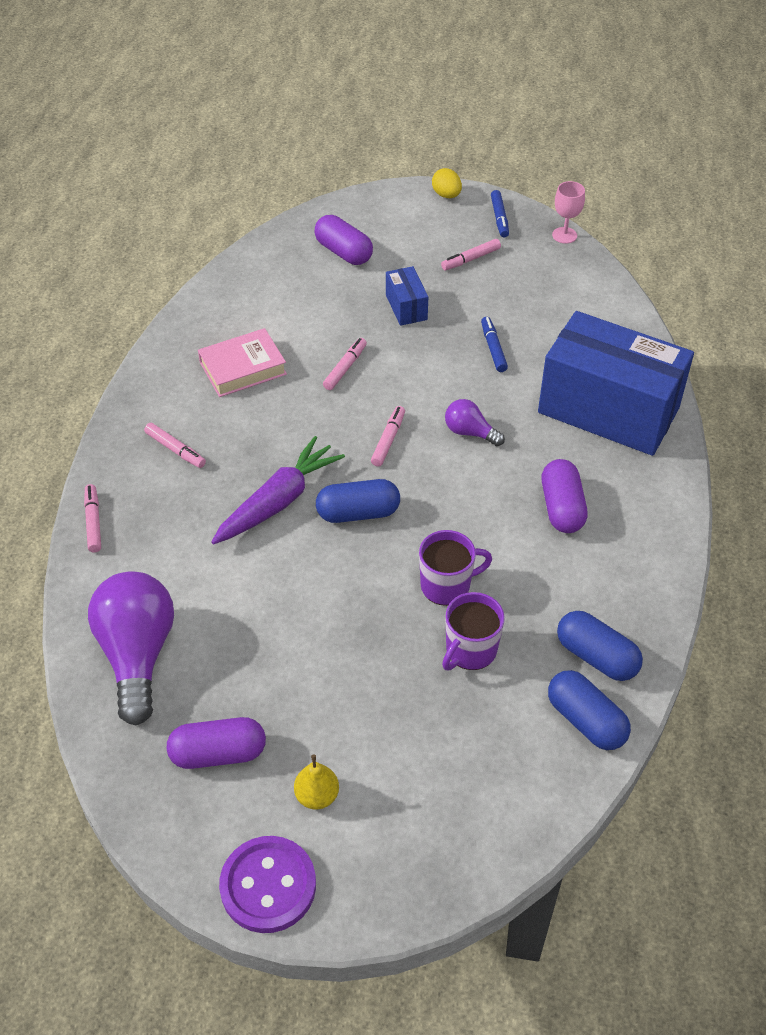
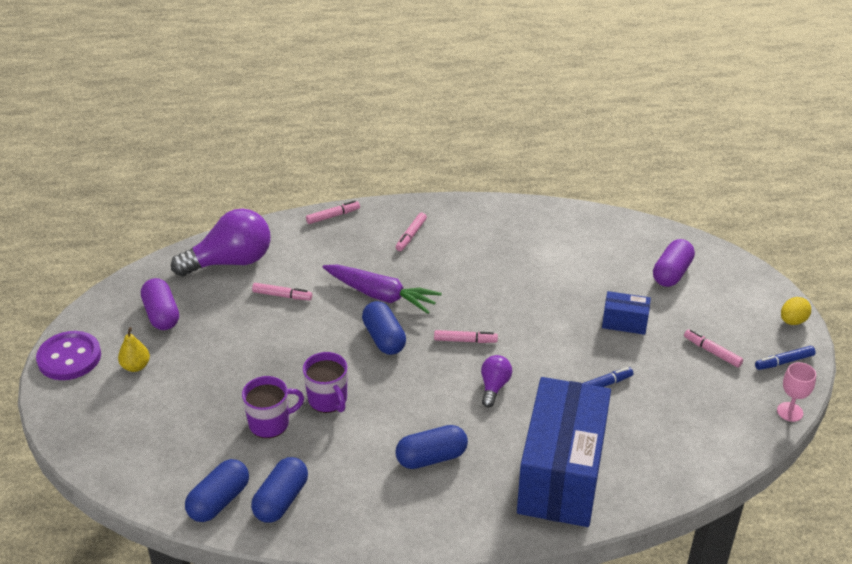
camera: 75 degrees right, 10 degrees down
(243, 368) = (507, 248): pink book -> none
(345, 368) = (533, 301): pink marker -> pink marker (282, 296)
(406, 307) = (624, 322): blue box -> blue box turned 45 degrees clockwise
(470, 650) = (270, 423): purple mug -> purple mug turned 135 degrees clockwise
(562, 507) = (431, 457): purple capsule -> blue capsule

